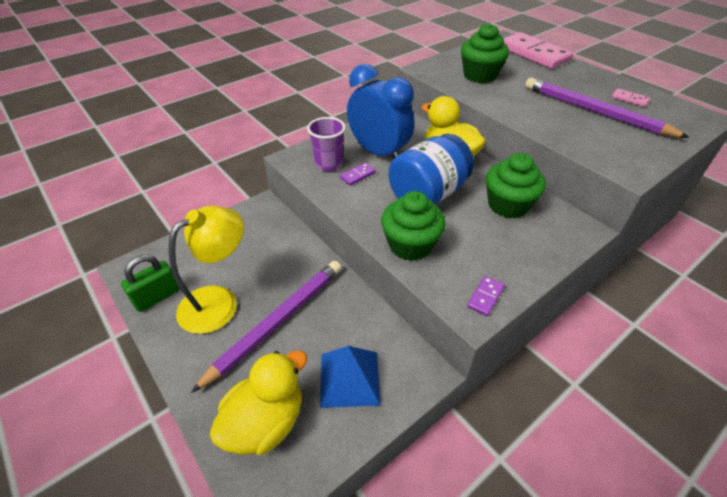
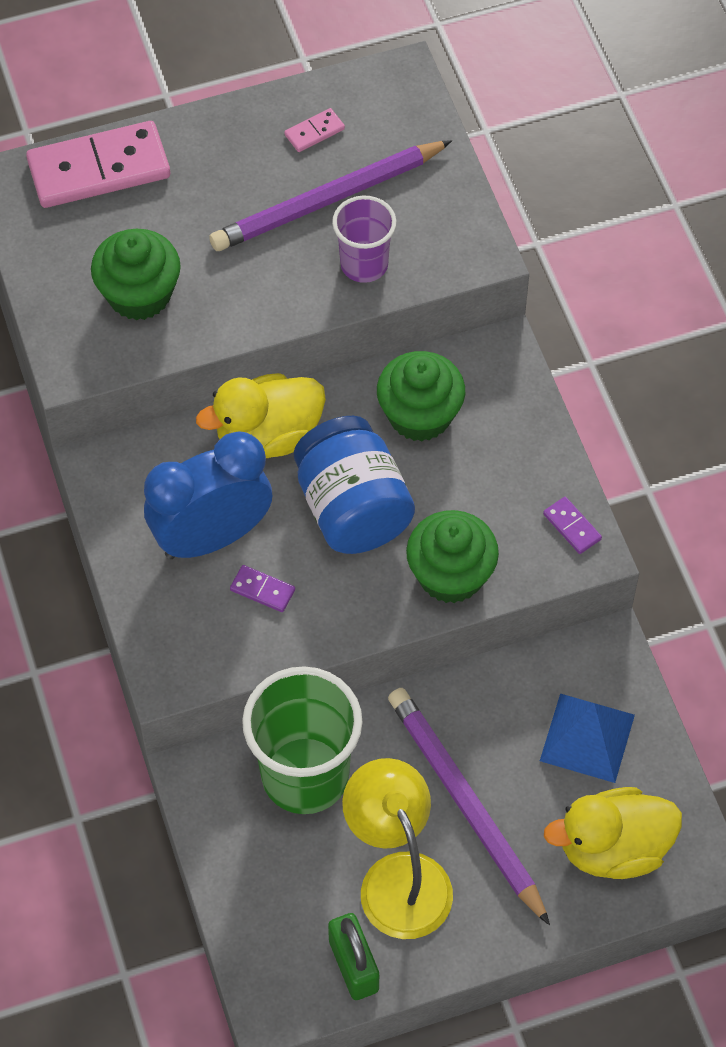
camera: 70 degrees left, 15 degrees up
(265, 422) = (613, 848): yellow duck -> yellow duck turned 75 degrees counterclockwise
(274, 245) = (305, 776): none -> green cup
(328, 164) = (212, 624): purple cup -> purple cup (364, 264)
(357, 175) = (262, 590): purple domino -> purple domino turned 45 degrees counterclockwise

